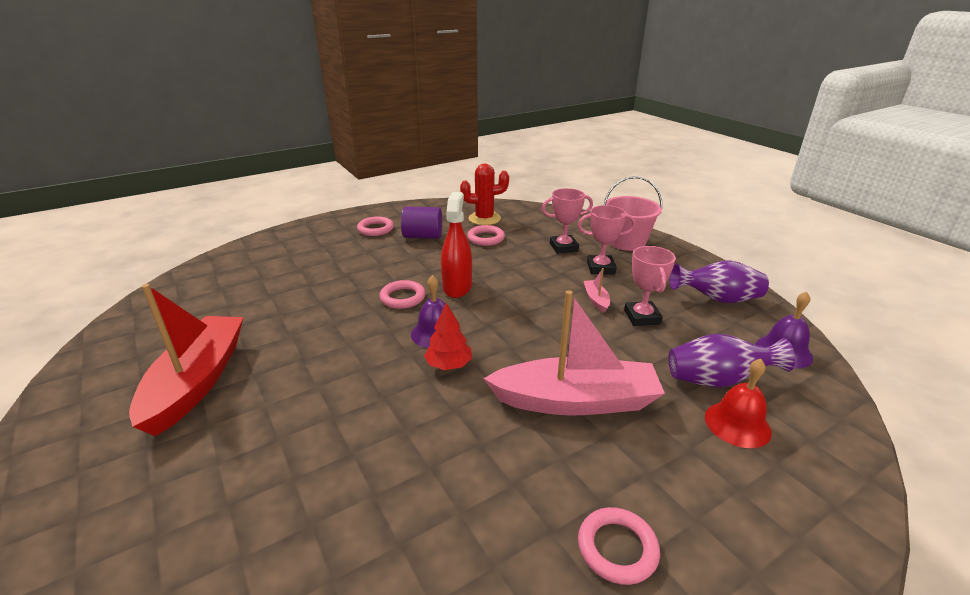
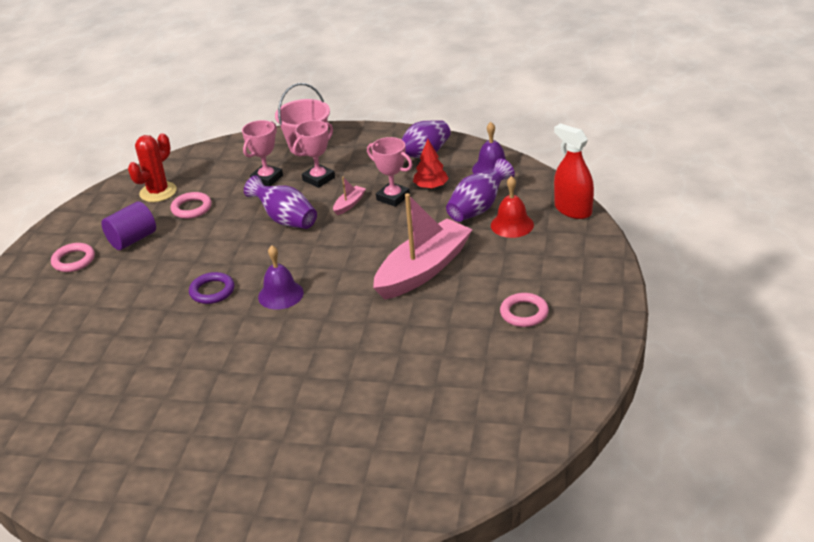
camera: 45 degrees left, 5 degrees up
(197, 381) = (174, 432): red boat -> none
(402, 297) = (212, 291): pink ring -> purple ring
(449, 365) = (323, 304): red tree -> red tree (431, 187)
(457, 287) = (239, 258): red spray bottle -> red spray bottle (573, 210)
(530, 281) = (285, 220): none -> purple vase
(596, 300) = (349, 204): pink boat -> pink boat turned 90 degrees clockwise

